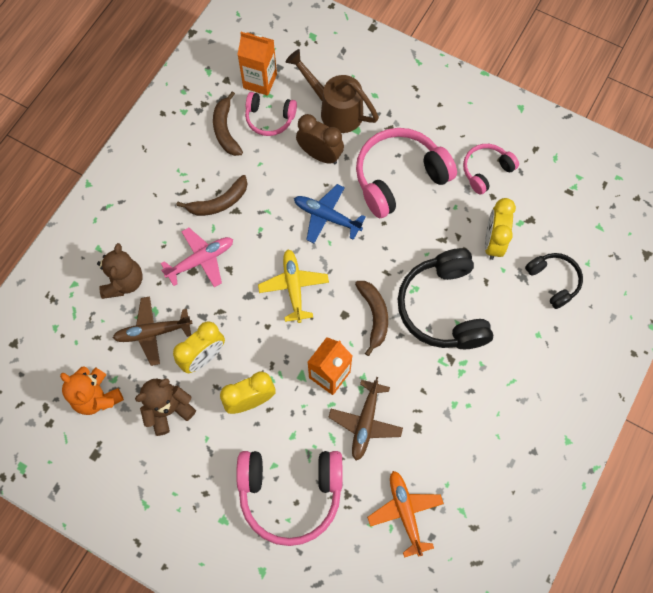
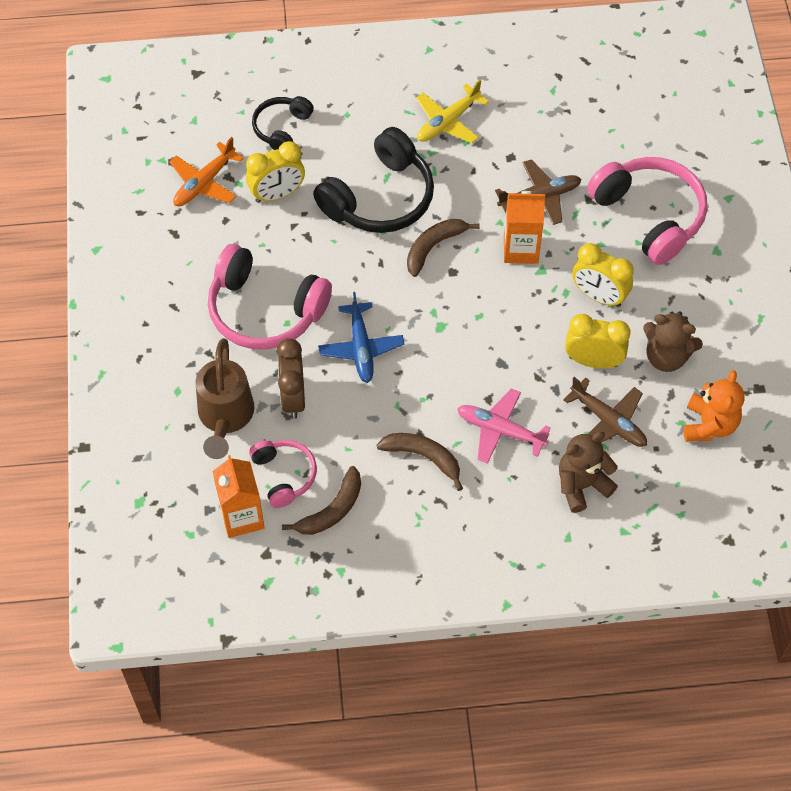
camera: 125 degrees left, 10 degrees down
(294, 287) = (460, 330): yellow plane -> yellow plane (448, 122)
(405, 512) = (590, 127): orange plane -> orange plane (204, 182)
(486, 171) = (199, 240): pink headphones -> none

